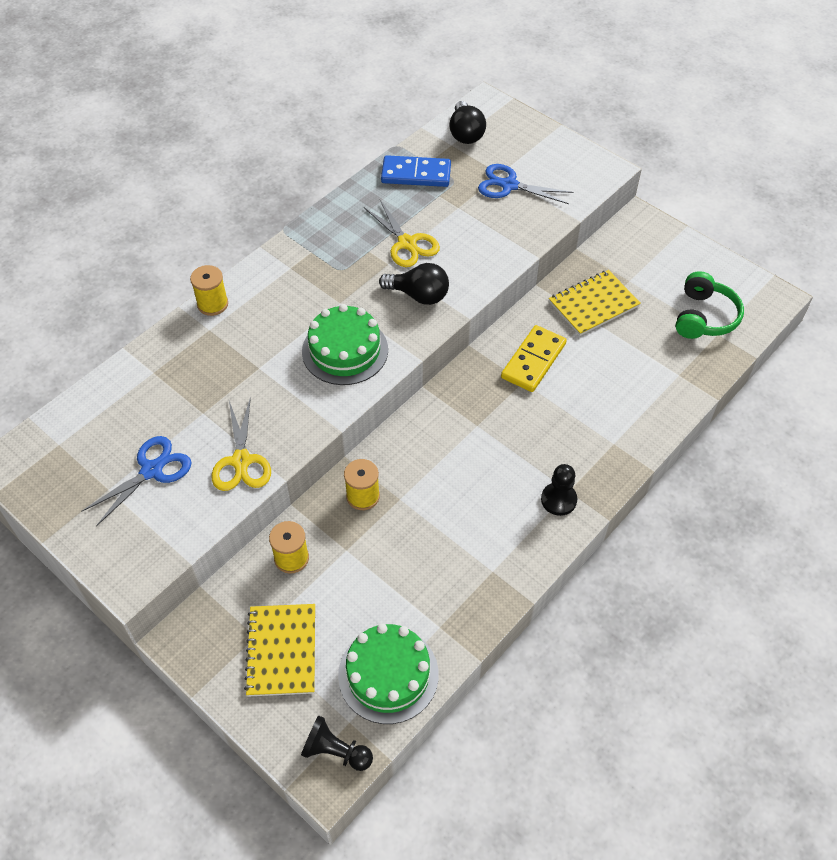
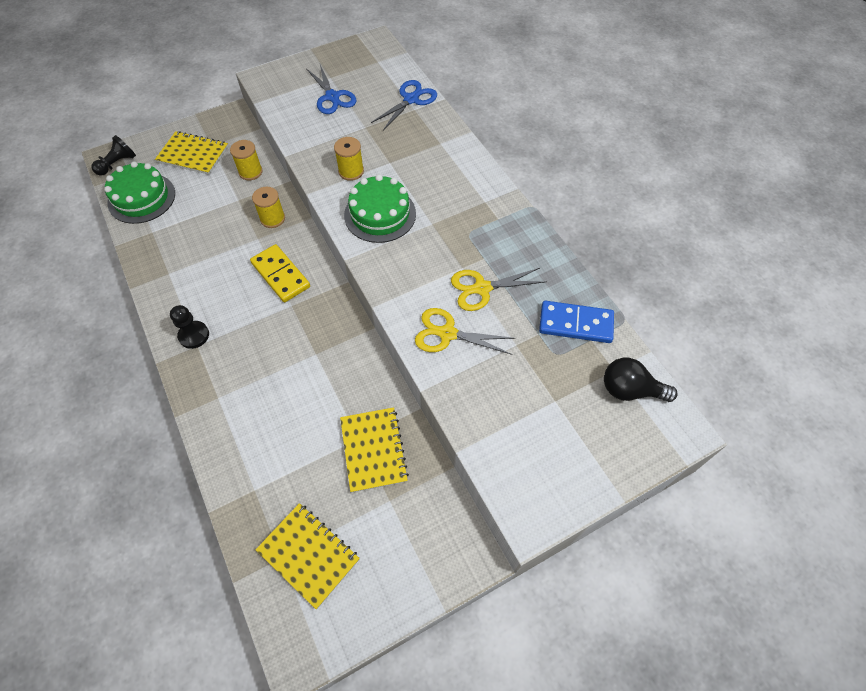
camera: 110 degrees right, 5 degrees up
(212, 304) = (465, 149): yellow spool -> yellow spool (351, 171)
(241, 461) = (313, 138): yellow scissors -> yellow scissors (447, 333)
(416, 174) = (575, 323): blue domino -> blue domino turned 75 degrees clockwise
(419, 295) = (415, 278): black light bulb -> none
(509, 185) = (533, 402): blue scissors -> blue scissors (411, 99)
(533, 361) = (333, 370): yellow domino -> yellow domino (280, 275)
(704, 317) = (308, 555): green headphones -> yellow notebook

